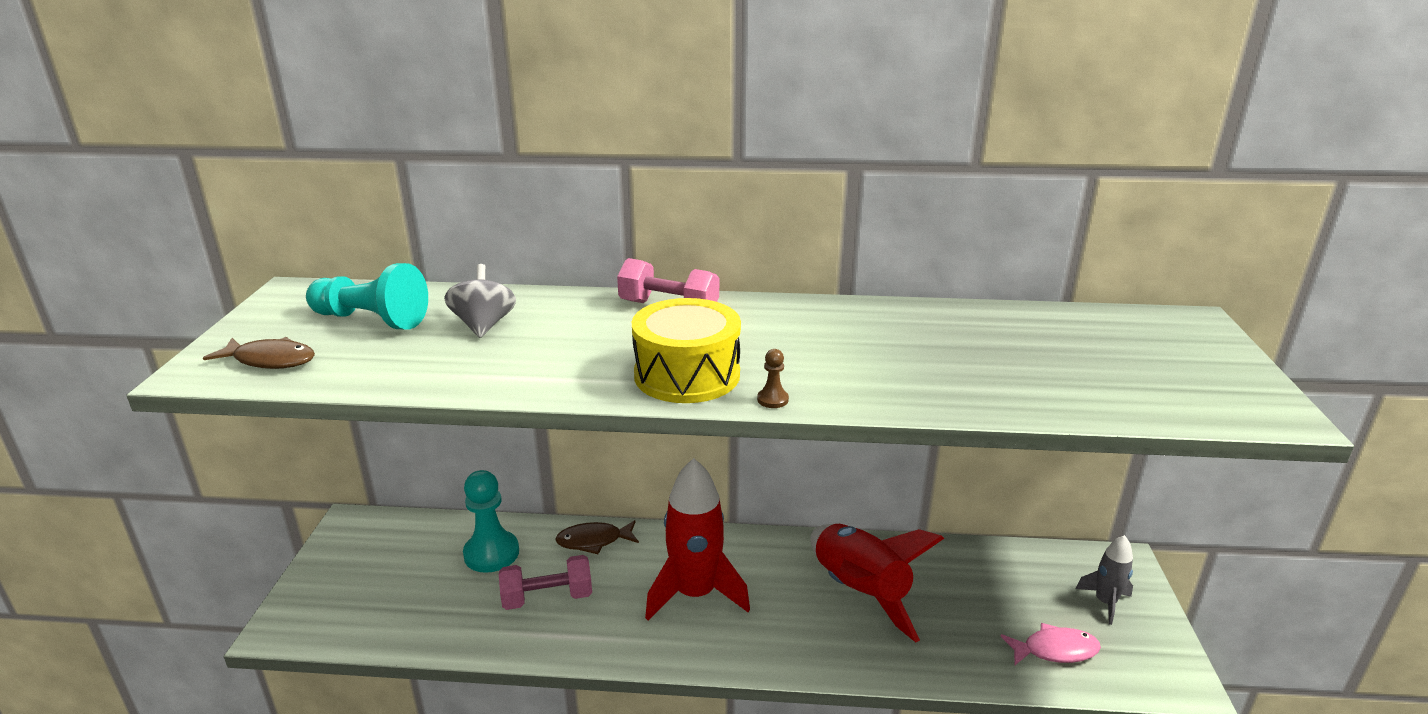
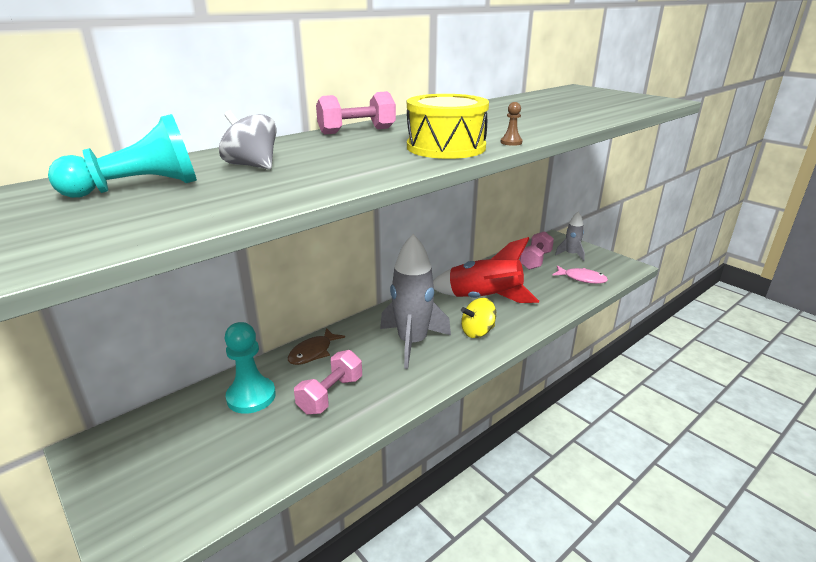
camera: 45 degrees left, 0 degrees up
(270, 360) = (95, 232): brown fish -> none
(695, 593) = (412, 342): red rocket -> grey rocket
(783, 629) = (477, 332): none -> yellow spinning top
(1026, 579) = (535, 260): none -> pink dumbbell
(1055, 650) = (582, 278): pink fish -> pink fish turned 75 degrees clockwise

